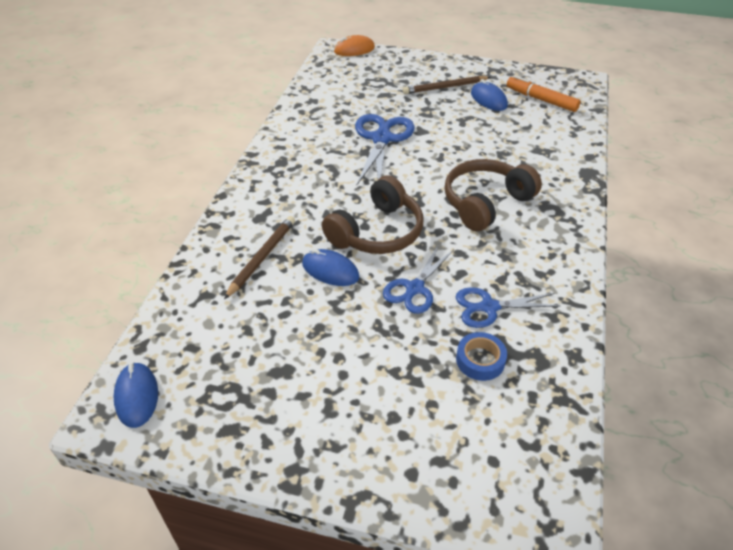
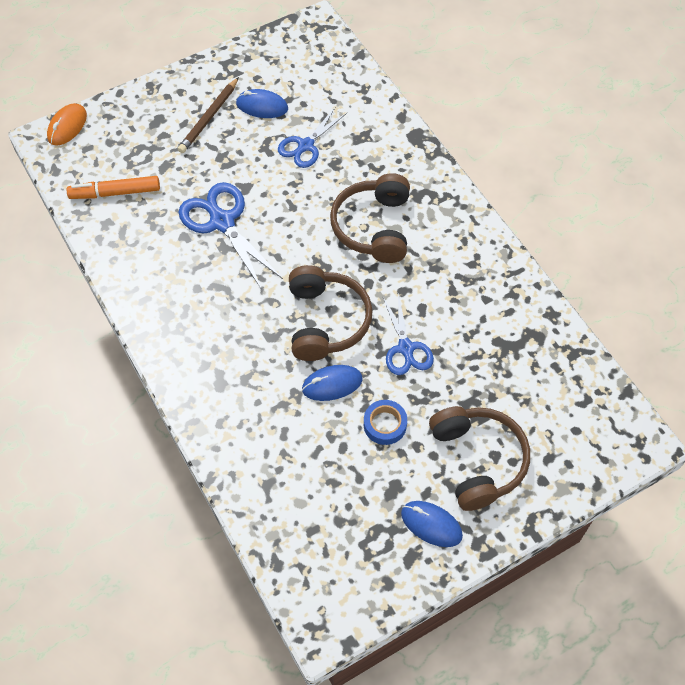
camera: 45 degrees left, 15 degrees up
(136, 396) = (323, 596): blue mouse -> blue mouse (431, 524)
(262, 257) = (269, 417): brown pencil -> none
(373, 408) = (477, 460): none -> brown headphones
(480, 360) = (503, 368): blue tape -> blue tape (385, 424)
(489, 307) = (468, 321): blue scissors -> blue scissors (306, 145)
(541, 100) = (305, 75): orange marker -> orange marker (115, 193)

